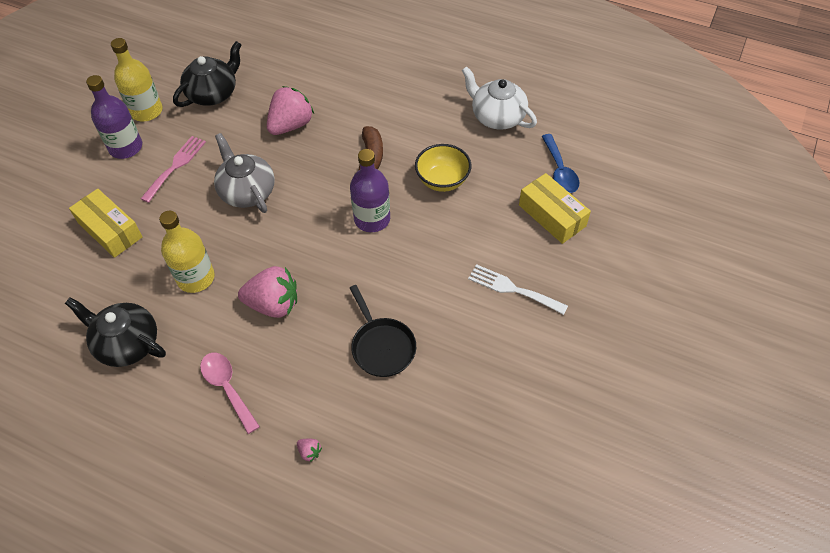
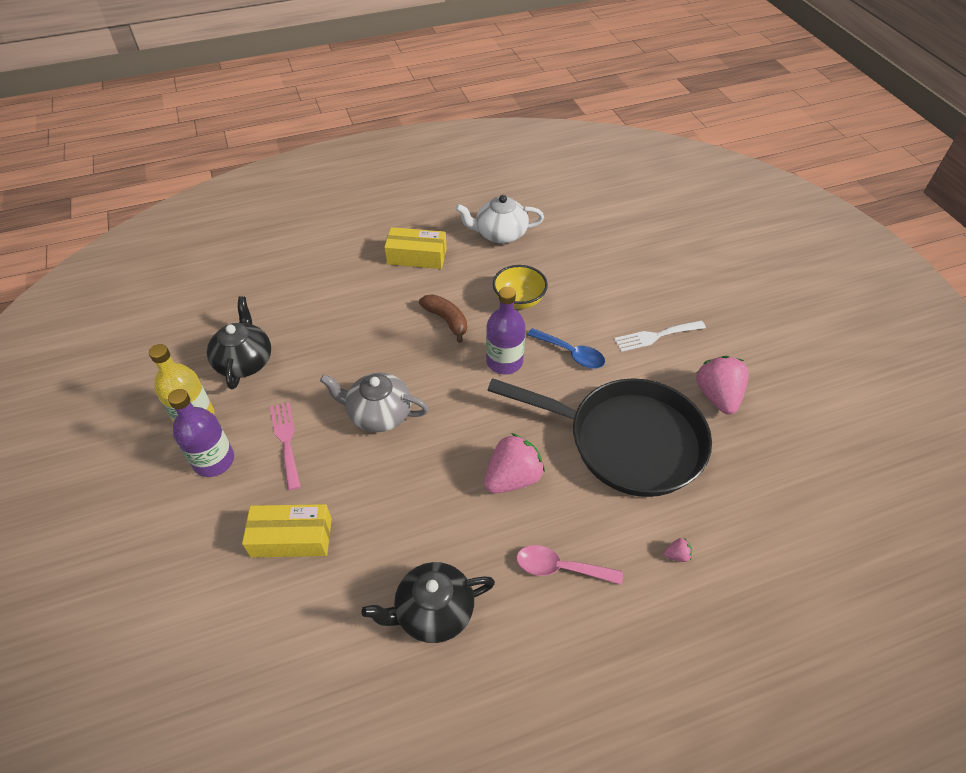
camera: 45 degrees left, 5 degrees down
(196, 278) = (423, 511): yellow bottle -> none
(291, 125) = (350, 340): pink strawberry -> pink strawberry (717, 396)
(382, 346) = (626, 441): black pan -> black pan, size x2.11
(552, 216) = (618, 273): yellow box -> yellow box (416, 256)
(559, 171) = (586, 242): blue spoon -> blue spoon (571, 353)

